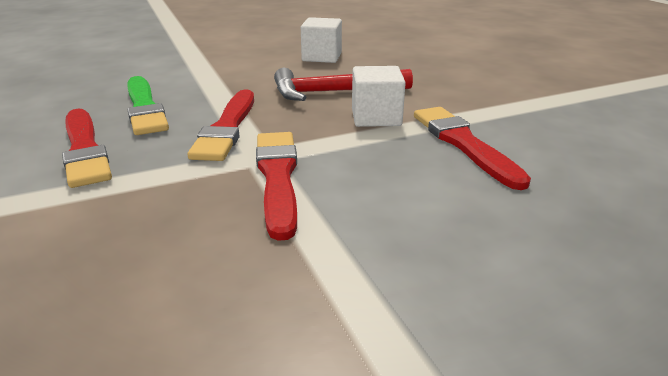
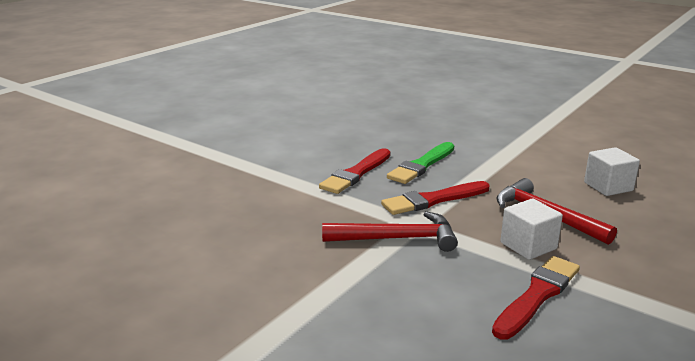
camera: 60 degrees right, 5 degrees down
(278, 177) = (397, 239): red brush -> red hammer

